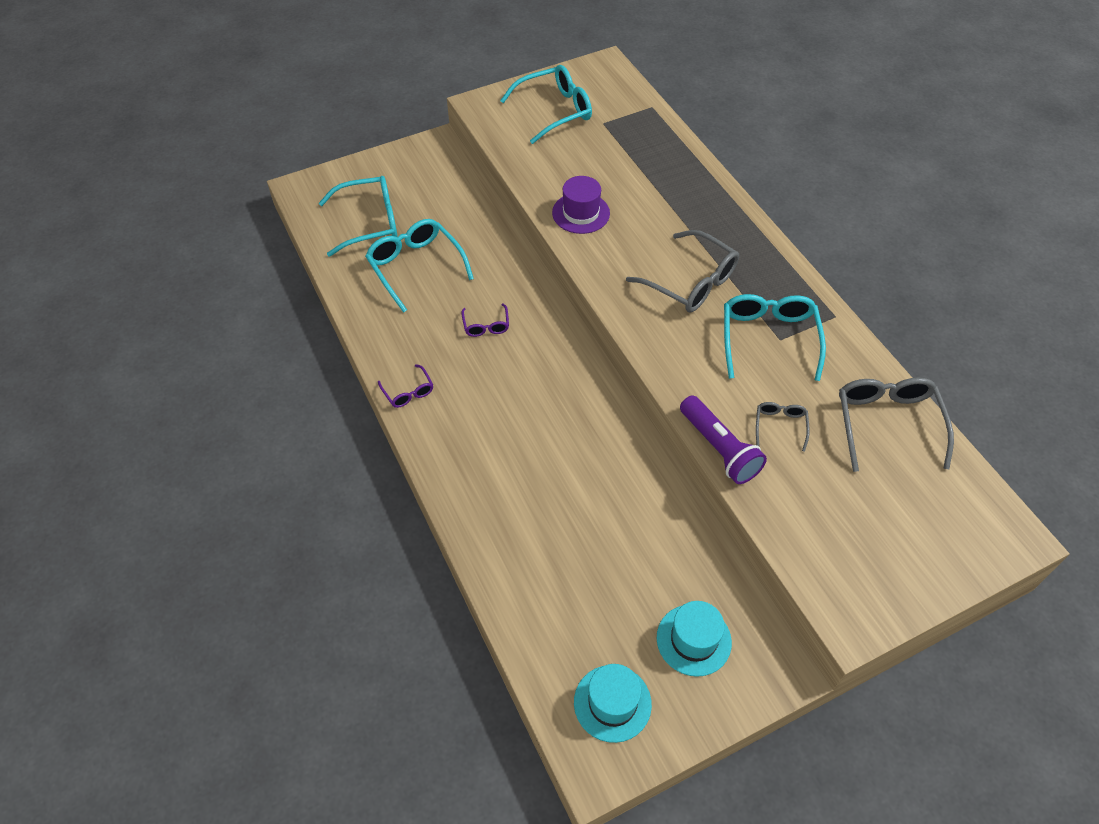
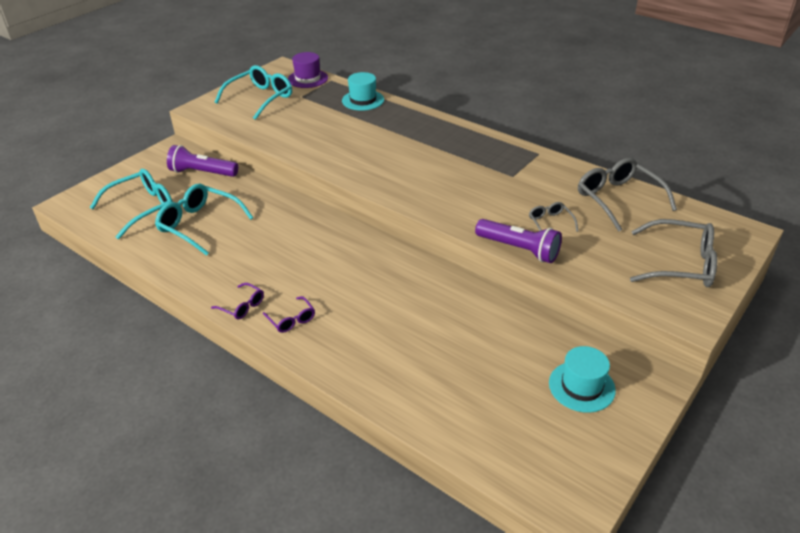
camera: 25 degrees left, 15 degrees down
(452, 193) = (202, 173): none -> purple flashlight
(486, 326) = (282, 243): purple glasses -> purple glasses (291, 320)
(581, 213) = (319, 148): purple hat -> purple hat (307, 79)
(612, 703) = (553, 456): turquoise hat -> turquoise hat (363, 100)
(691, 282) = (427, 163): grey glasses -> grey glasses (680, 264)
(768, 339) = (504, 178): turquoise glasses -> none

